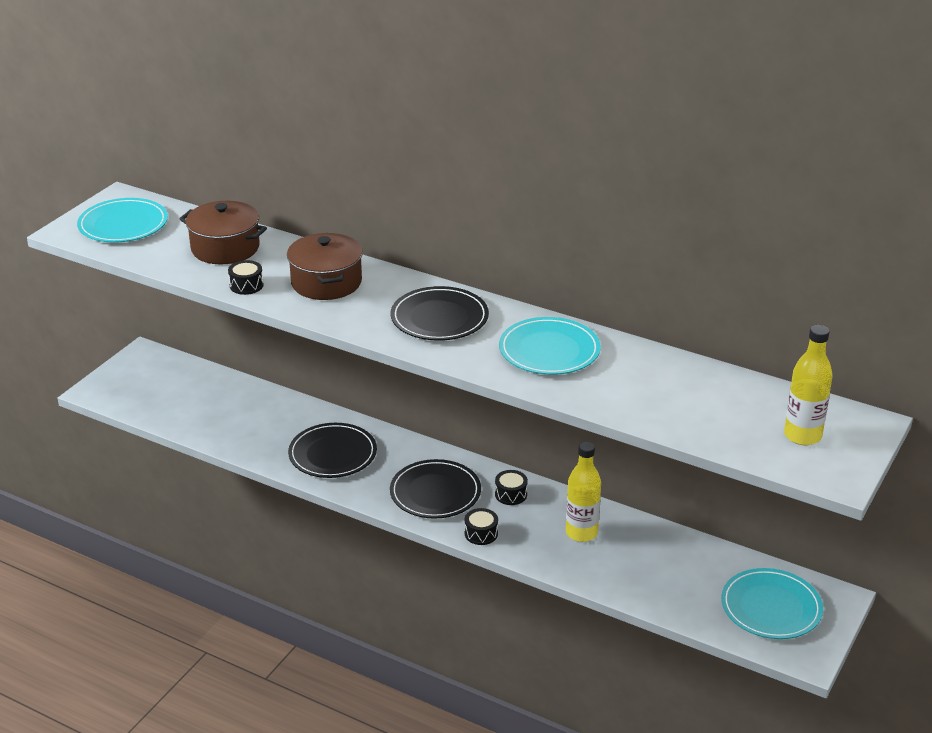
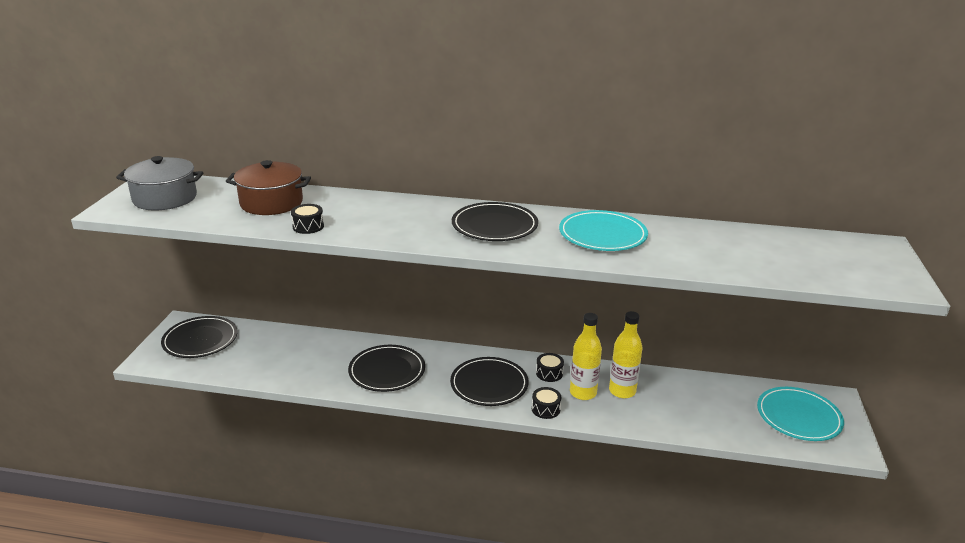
camera: 20 degrees left, 5 degrees down
(123, 224) = (165, 198): turquoise plate -> grey pot
(154, 378) = (200, 340): none -> black plate
(326, 282) = (379, 215): brown pot -> none
(802, 436) = (848, 261): yellow bottle -> yellow bottle (583, 393)

